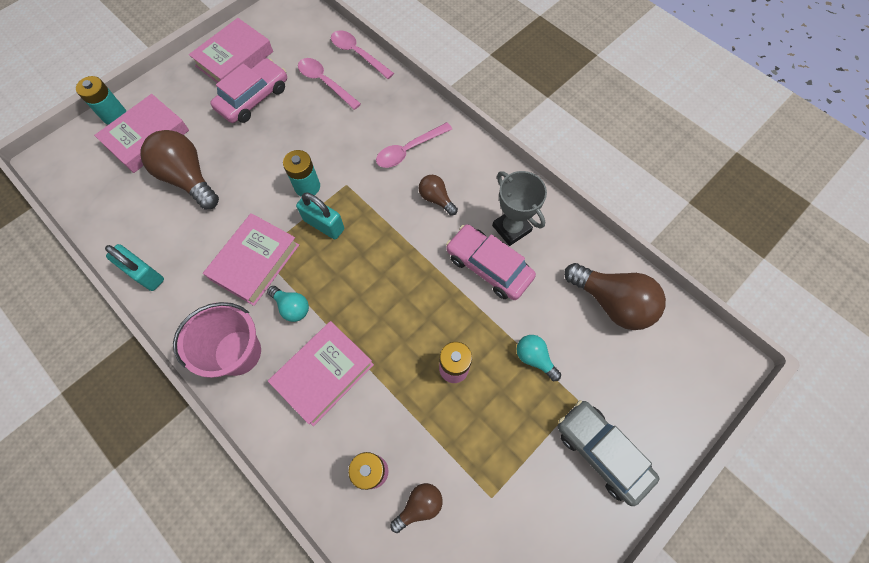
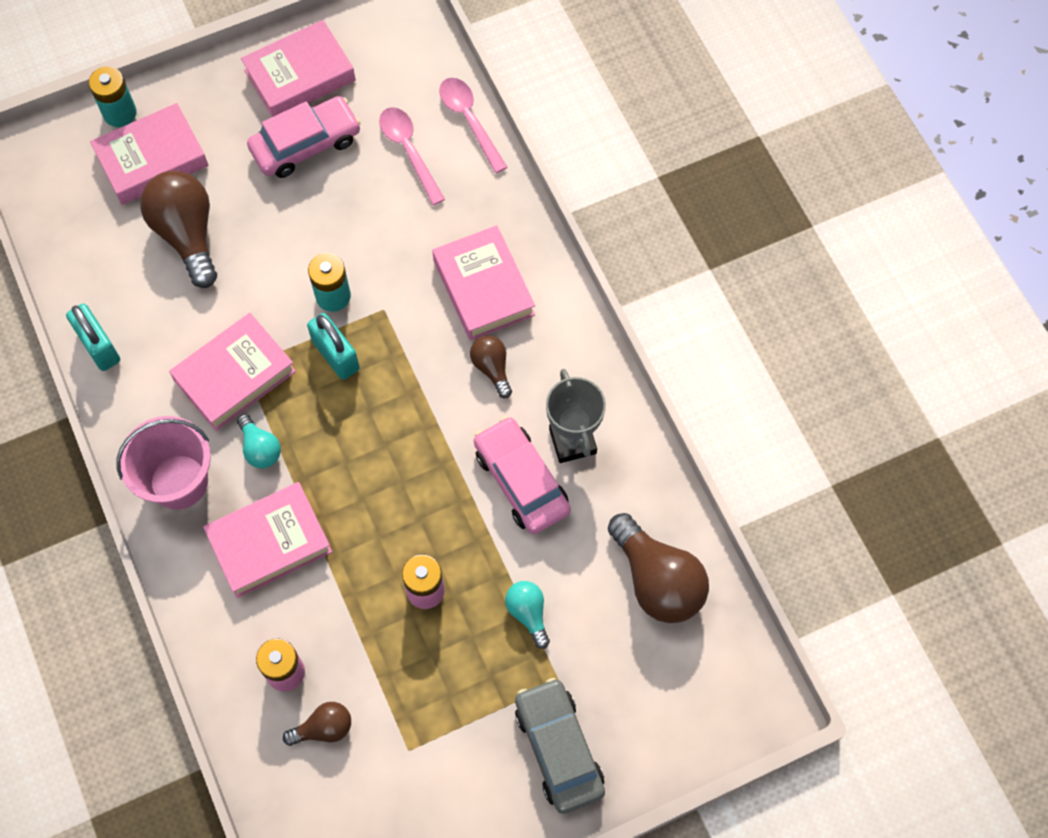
camera: 20 degrees right, 0 degrees up
(409, 150) = (483, 287): pink spoon -> pink book

